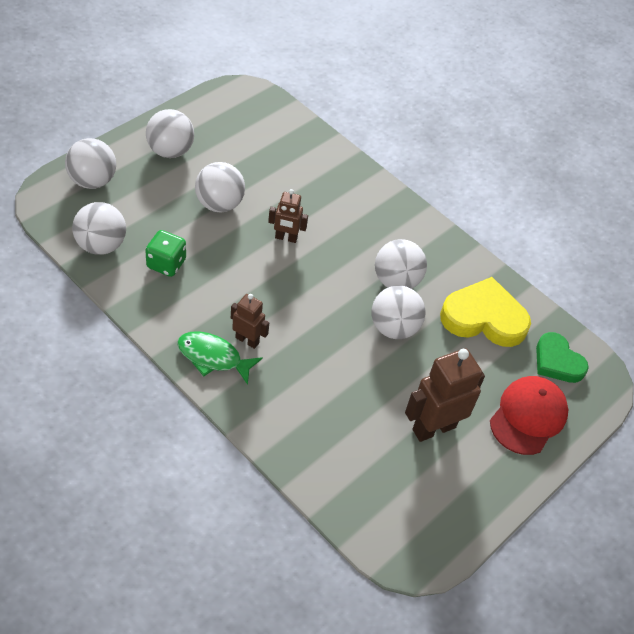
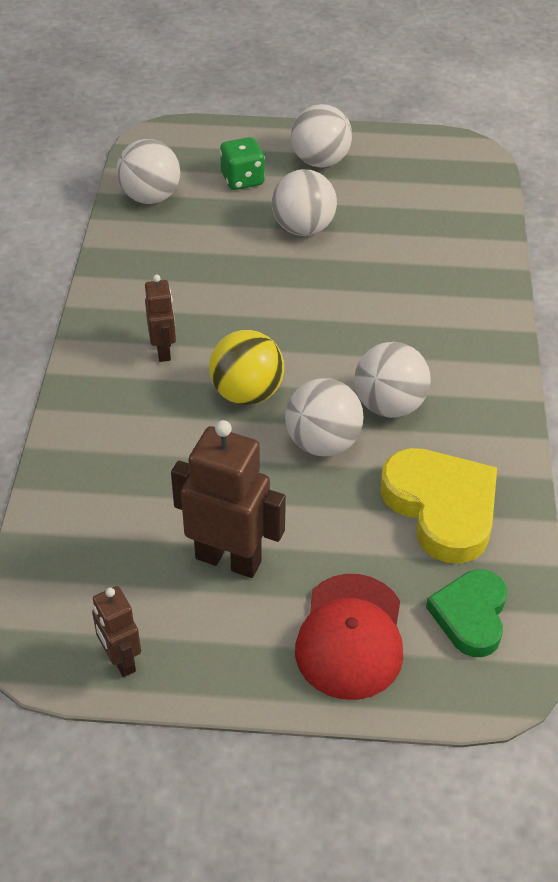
camera: 55 degrees right, 5 degrees down
(92, 181) = (215, 146): white ball -> none
(166, 264) = (183, 245): green dice -> green dice (242, 180)
(213, 357) = (113, 342): green fish -> none
(286, 238) = (327, 295): brown robot -> brown robot (121, 660)
(323, 330) = (247, 393): none -> yellow ball
(528, 416) = (350, 636): red cap -> red cap turned 105 degrees clockwise

